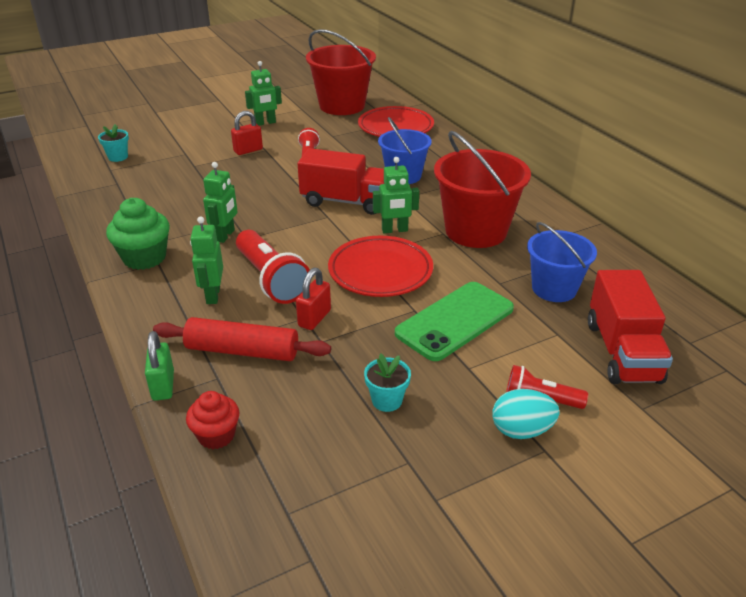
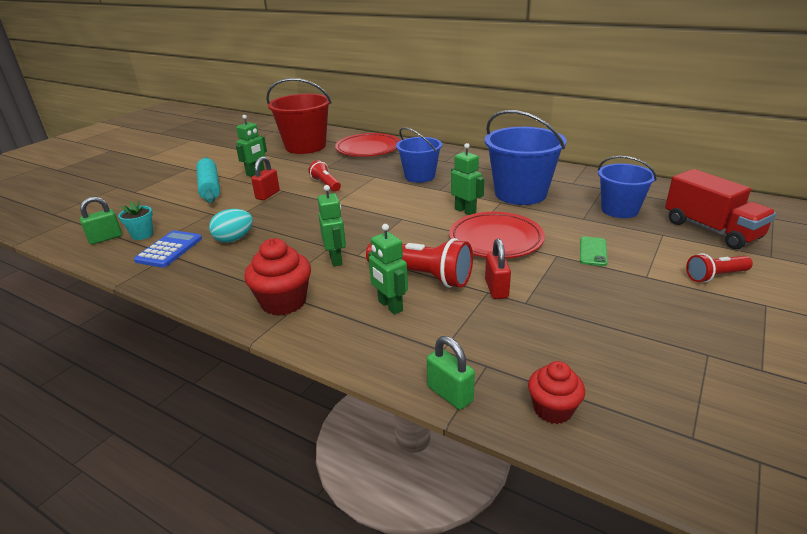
camera: 30 degrees left, 5 degrees down
(91, 151) = (105, 238): none -> green padlock
(121, 178) = (169, 249): none -> blue calculator
(144, 258) = (283, 302): green cupcake -> red cupcake
(213, 126) = (209, 187): none -> turquoise rolling pin
(242, 351) = (476, 336): red rolling pin -> none
(345, 201) = (401, 205): red truck -> none
(387, 400) = (631, 321): turquoise flower pot -> none
(394, 230) = (465, 211): green robot -> green robot turned 90 degrees counterclockwise
(455, 321) = (593, 251): green phone -> green phone, size x0.49
(476, 231) = (520, 193): red bucket -> blue bucket
(521, 430) = (736, 299): turquoise egg -> turquoise egg (234, 239)

